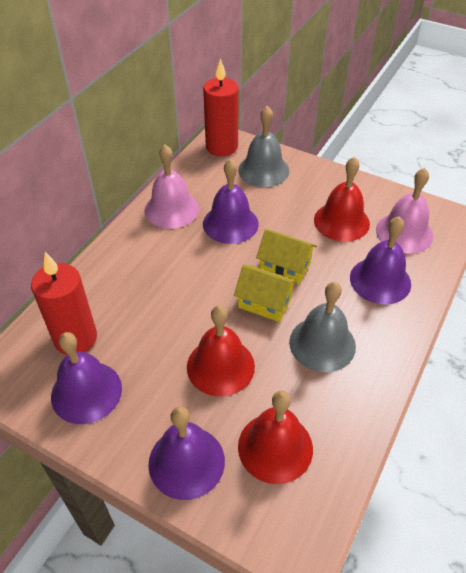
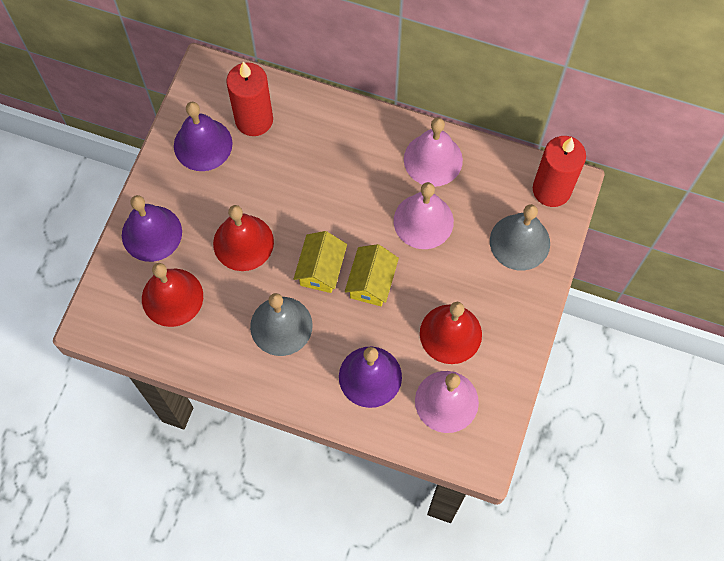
camera: 80 degrees right, 20 degrees up
(230, 223) = (423, 221): purple bell -> pink bell

